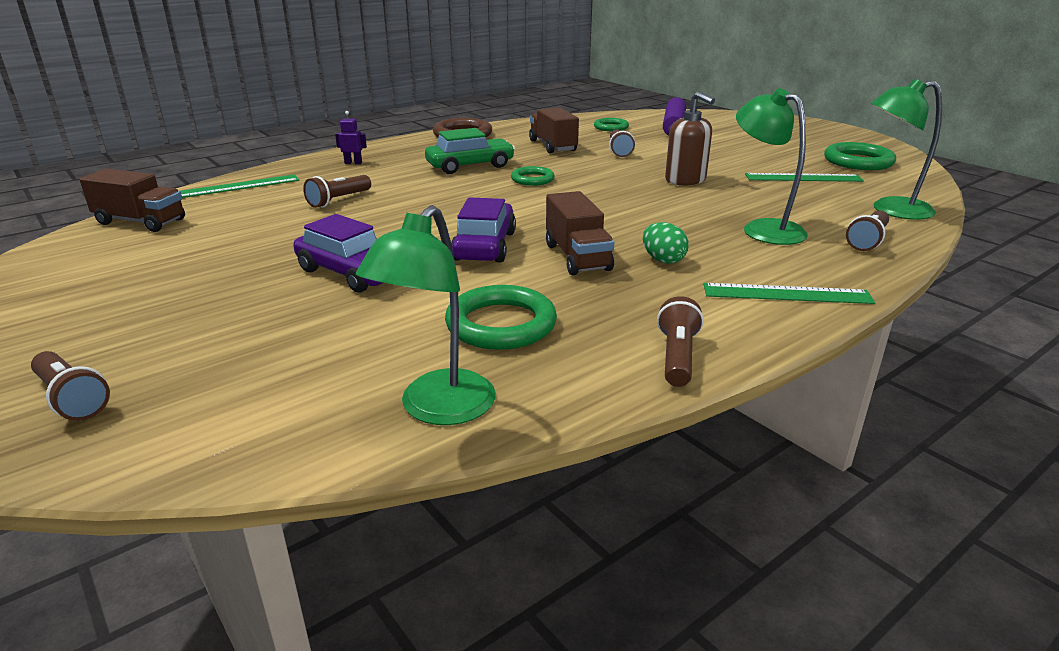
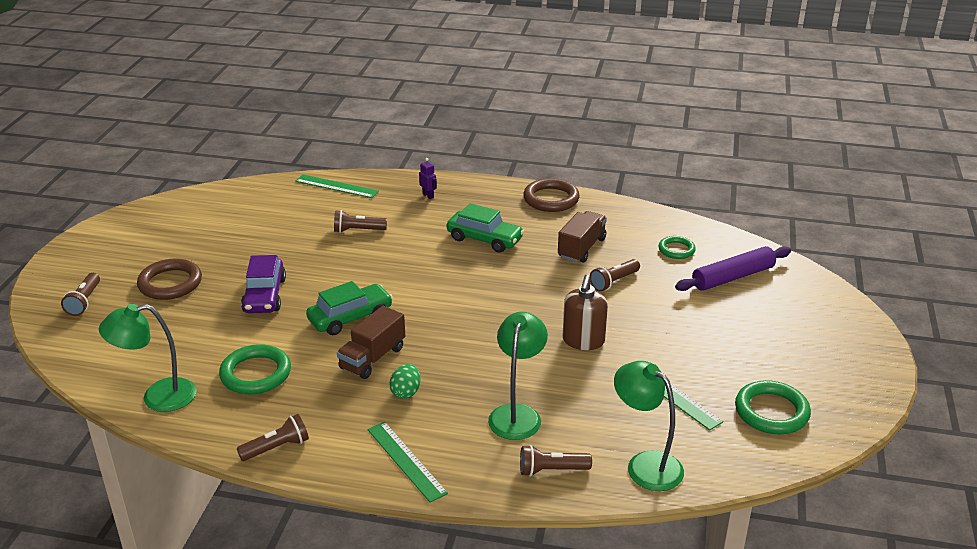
camera: 50 degrees right, 5 degrees up
(140, 222) = (253, 194): brown truck -> none
(191, 319) = (170, 283): none -> brown ring
(485, 246) = (350, 317): purple car -> green car
(532, 179) = (491, 276): green ring -> none

